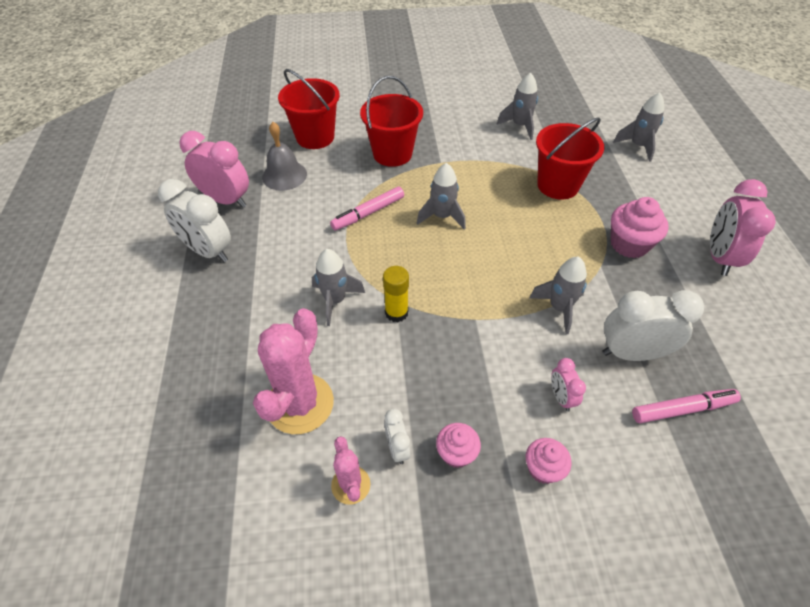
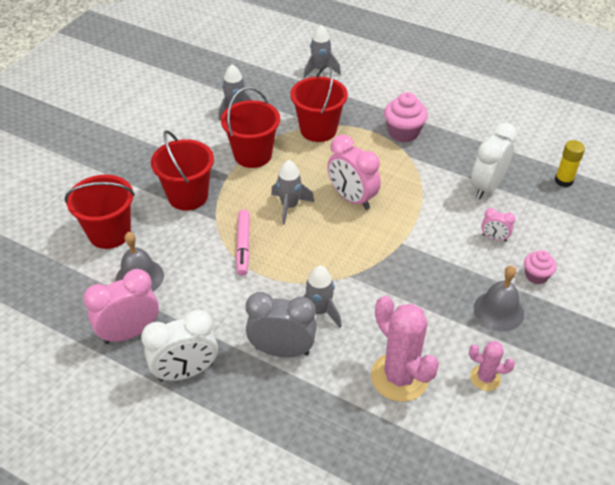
camera: 55 degrees left, 5 degrees down
(271, 298) = (282, 350): none -> grey clock
(396, 313) = (361, 281): yellow glue stick -> yellow glue stick (563, 181)
(397, 448) = (474, 339): white clock -> none
(456, 453) = (498, 311): pink cupcake -> grey bell
(478, 163) = (253, 155): none -> red bucket
(559, 308) = (427, 197): grey rocket -> none
(682, 409) = (539, 192): pink marker -> none
(719, 257) = (448, 103): pink clock -> pink clock (352, 198)

